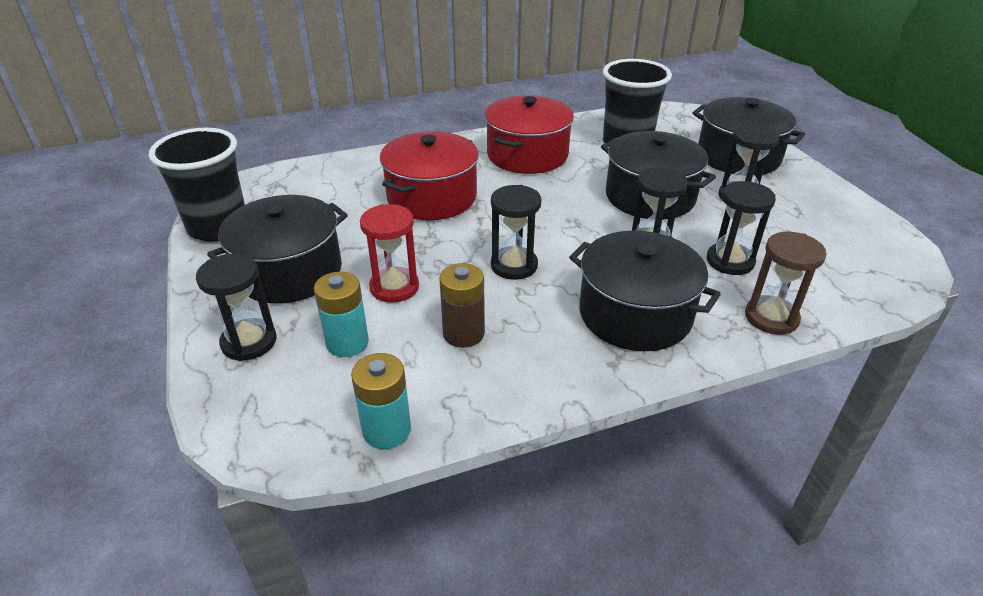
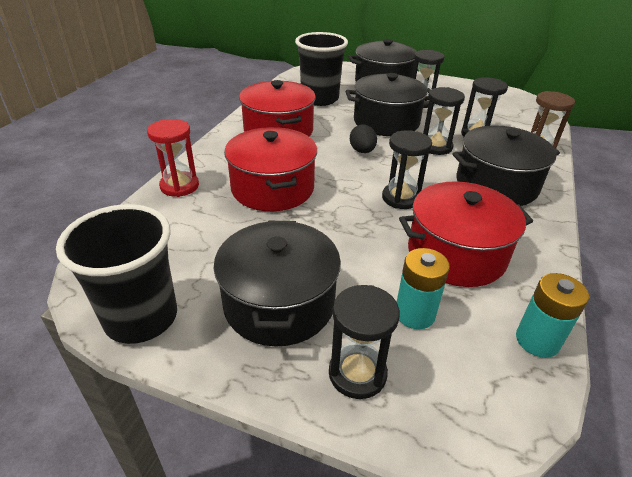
camera: 50 degrees left, 0 degrees up
(394, 287) = (368, 258): red hourglass -> red hourglass (179, 186)
(463, 333) = (456, 254): brown battery -> red pot
(565, 209) = (362, 151): none -> black egg

